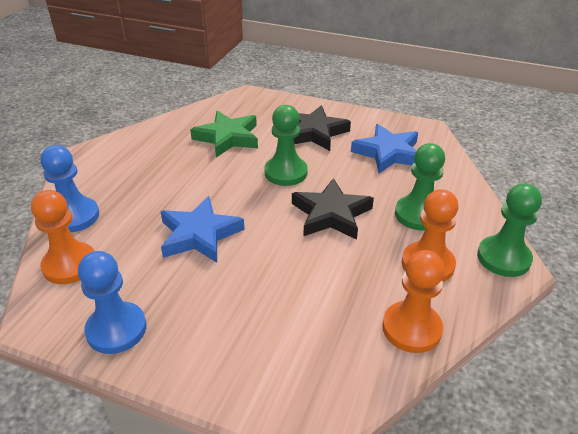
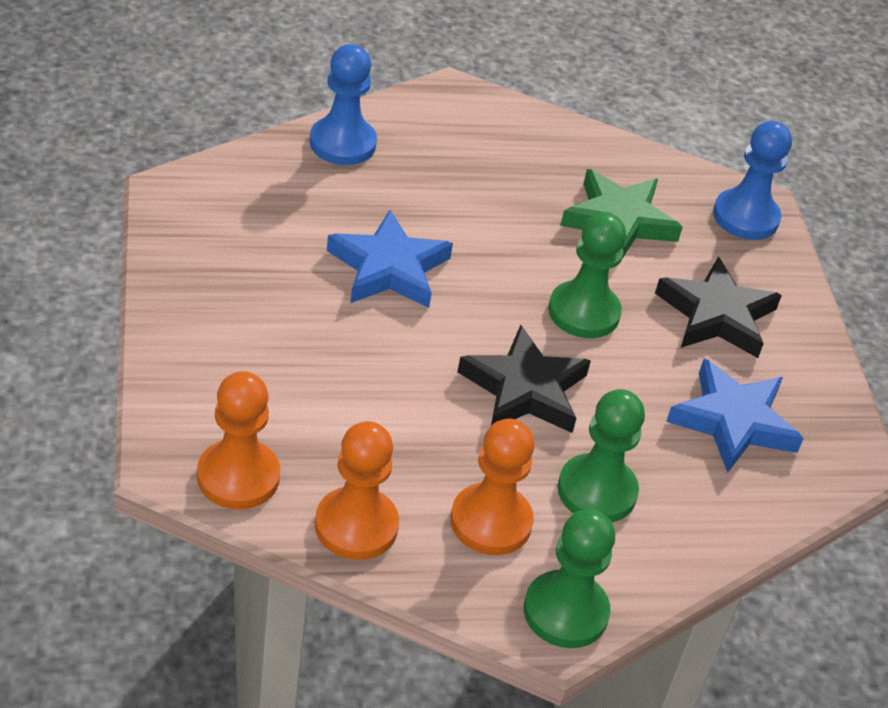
camera: 55 degrees right, 5 degrees up
(70, 265) = (263, 177): orange pawn -> orange pawn (238, 477)
(116, 329) = (196, 257): blue pawn -> blue pawn (745, 217)

